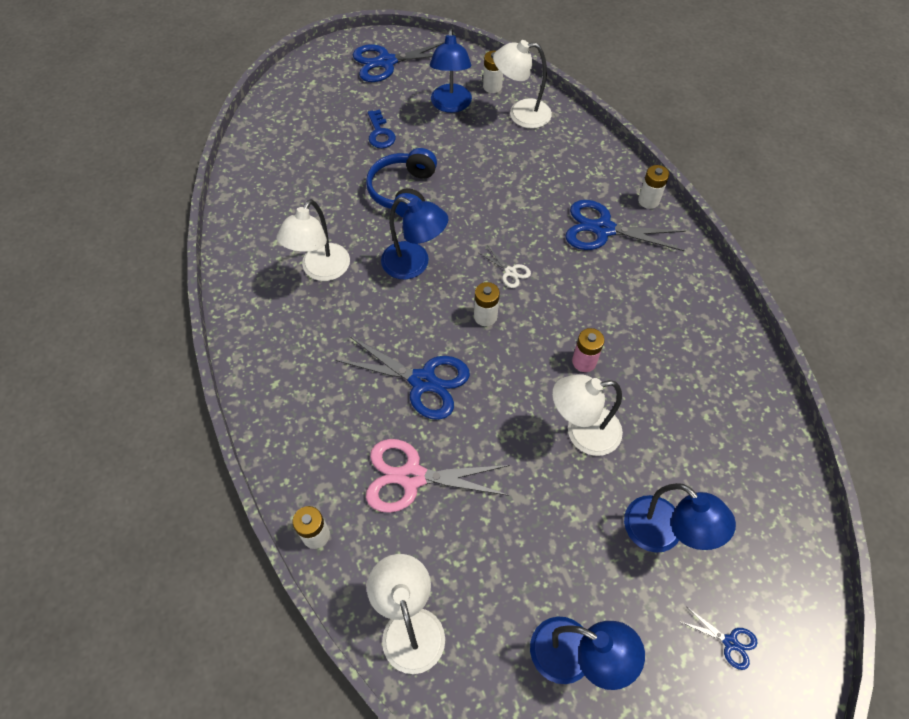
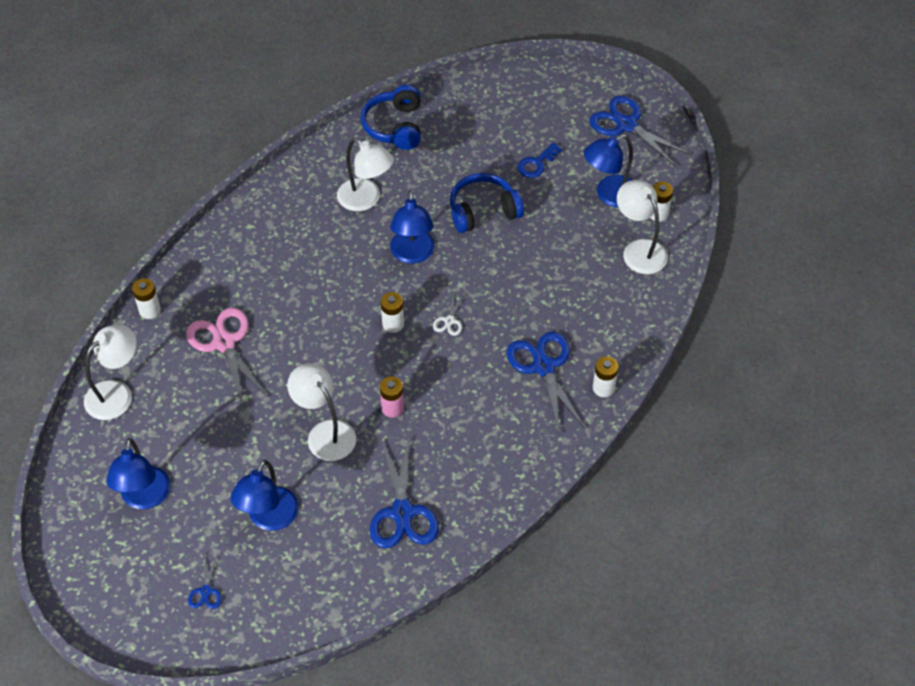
camera: 60 degrees right, 5 degrees down
(252, 208) = (395, 126): none -> blue headphones
(321, 270) = (366, 200): white lamp -> white lamp turned 135 degrees counterclockwise
(423, 381) = (307, 312): blue scissors -> blue scissors (402, 512)

